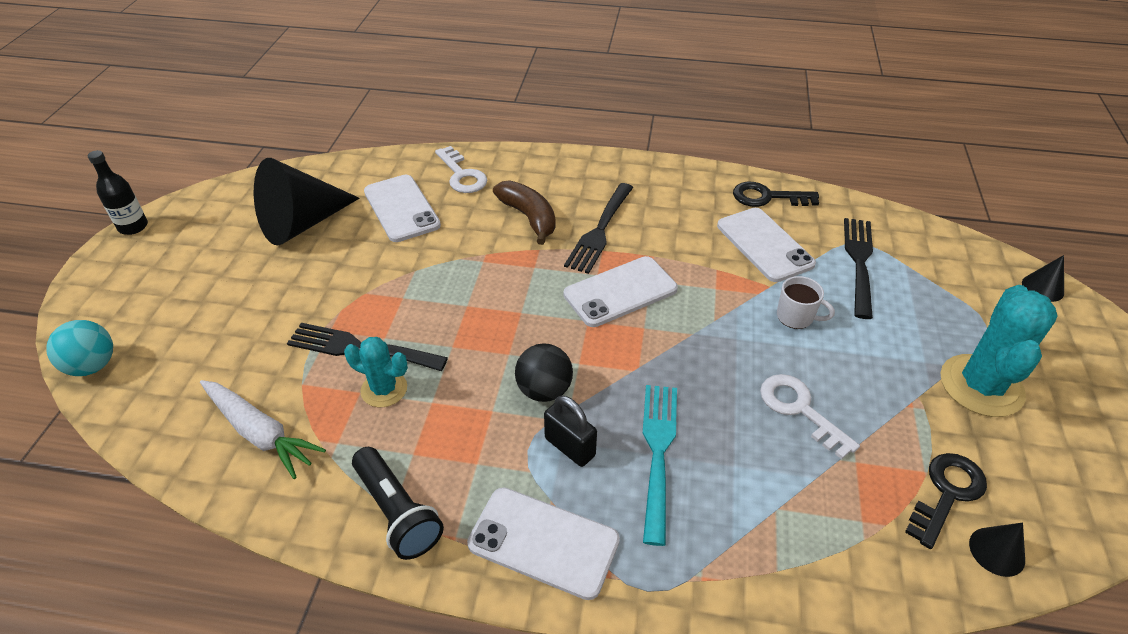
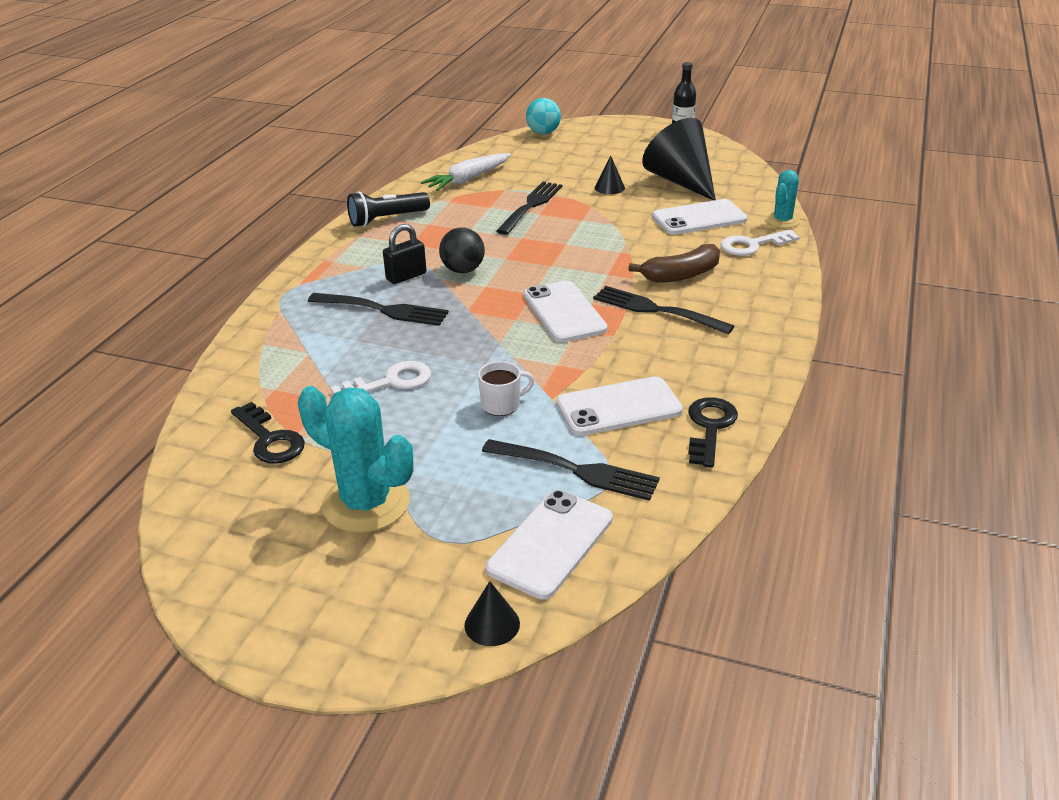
camera: 100 degrees right, 10 degrees down
(384, 389) = (488, 214): turquoise cactus -> turquoise cactus (782, 220)
(543, 542) = (338, 262): white phone -> white phone (550, 543)
(658, 452) = (383, 310): turquoise fork -> black fork
(796, 317) = (502, 405): white mug -> white mug turned 150 degrees counterclockwise
(997, 551) = (208, 449): black cone -> black cone (609, 187)

